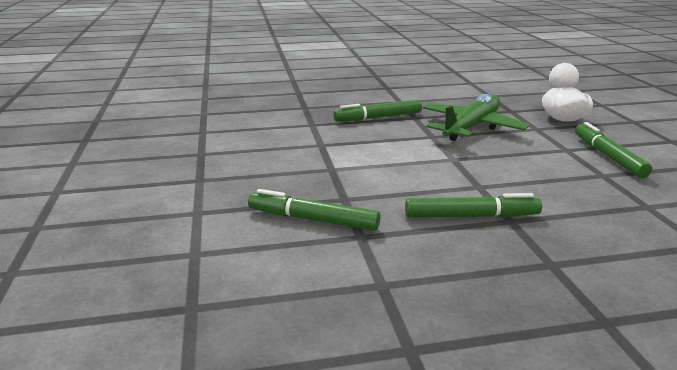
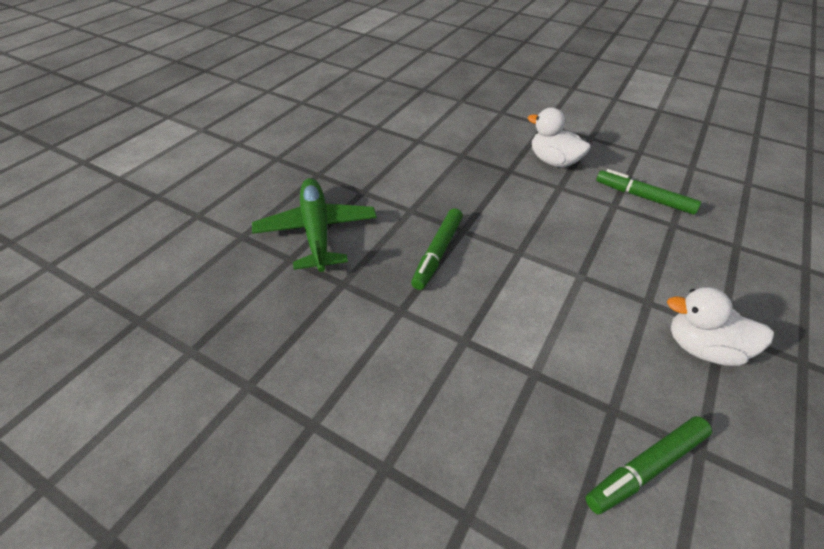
camera: 50 degrees left, 20 degrees up
(471, 127) = (523, 217): green plane -> green plane (316, 231)
(471, 216) = (702, 348): green marker -> white duck

